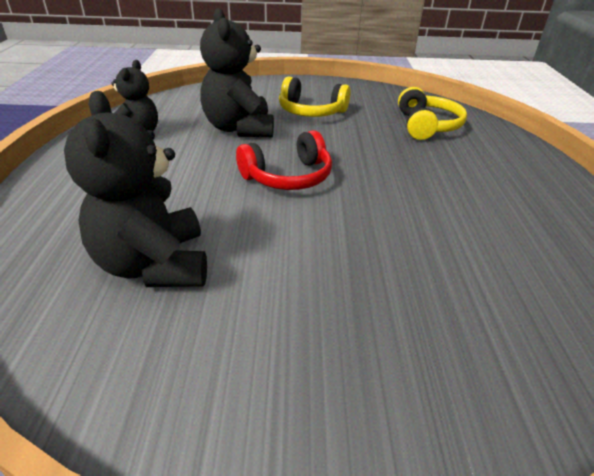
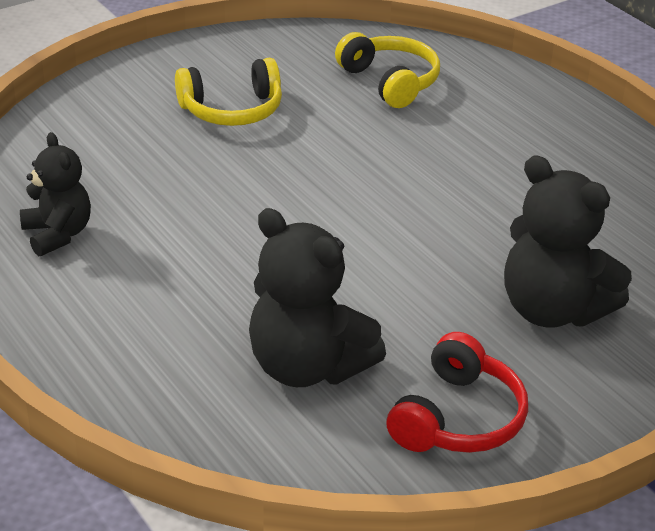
camera: 35 degrees left, 0 degrees up
(239, 128) = (177, 173): black teddy bear -> black teddy bear (552, 310)
(288, 177) = (316, 218): red headphones -> red headphones (457, 418)

